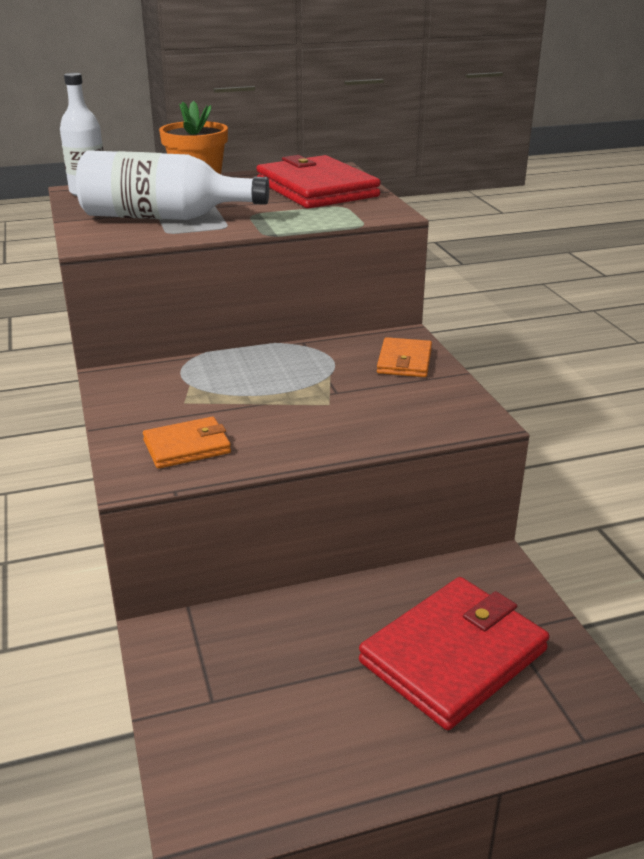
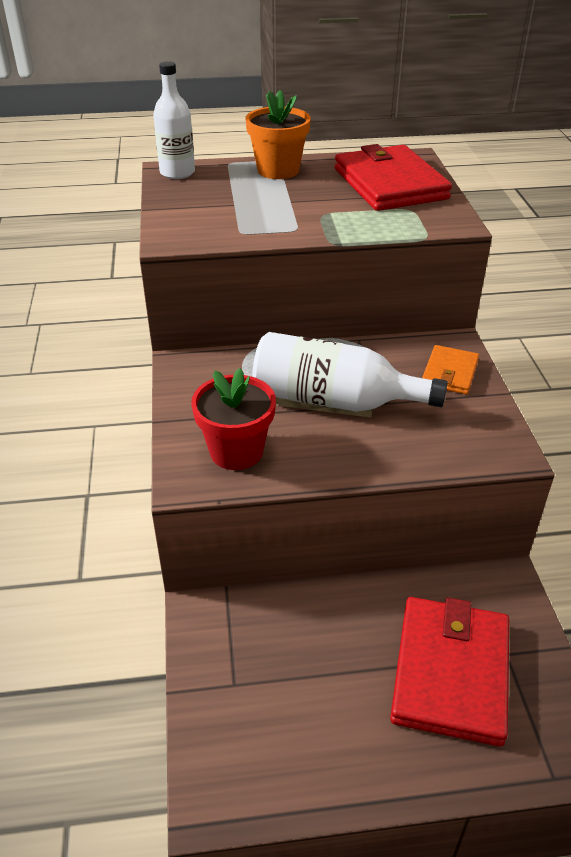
camera: 10 degrees right, 10 degrees up
(163, 217) = (240, 212): white bottle -> white bottle (333, 400)
(187, 446) = (236, 451): orange wallet -> red flower pot
(454, 656) = (451, 672): red wallet -> red wallet turned 45 degrees counterclockwise

